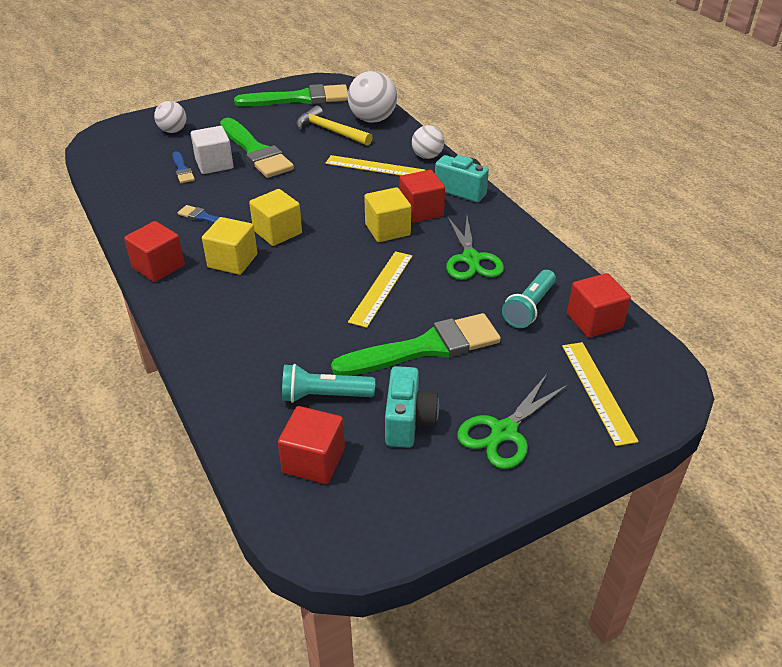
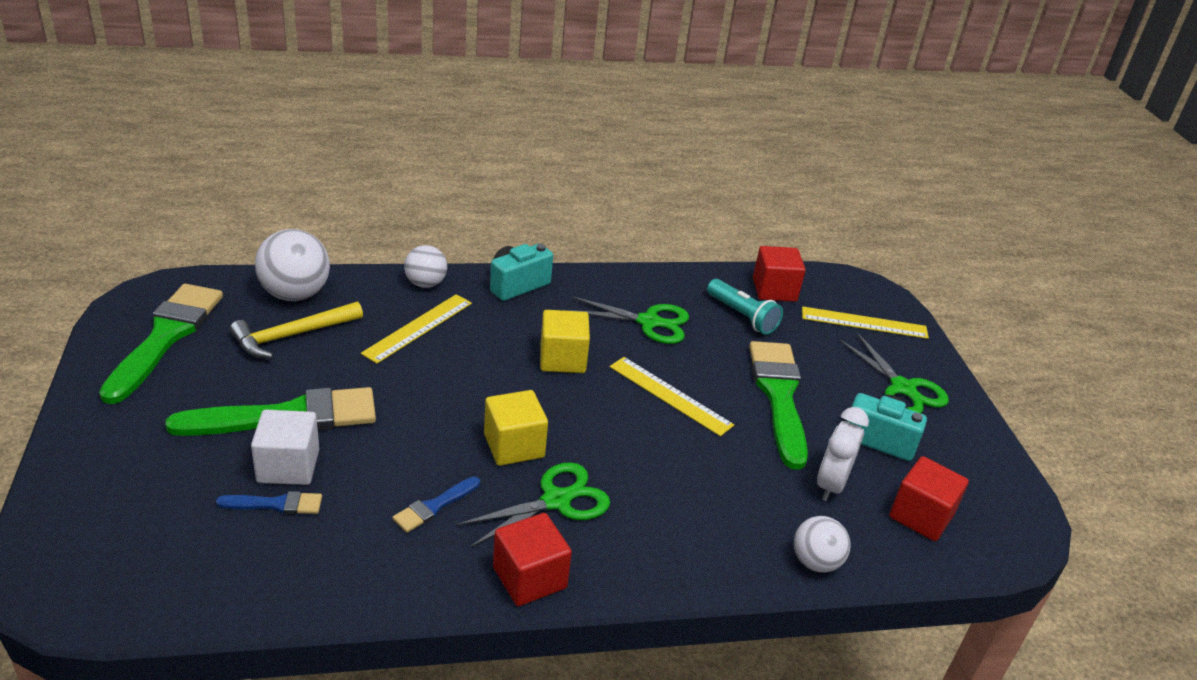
camera: 75 degrees left, 5 degrees down
(173, 131) = (132, 491): white ball -> white ball (815, 562)
(232, 261) = (556, 501): yellow cube -> green scissors
(324, 395) = (831, 485): turquoise flashlight -> white clock
(421, 211) = (539, 324): red cube -> none

